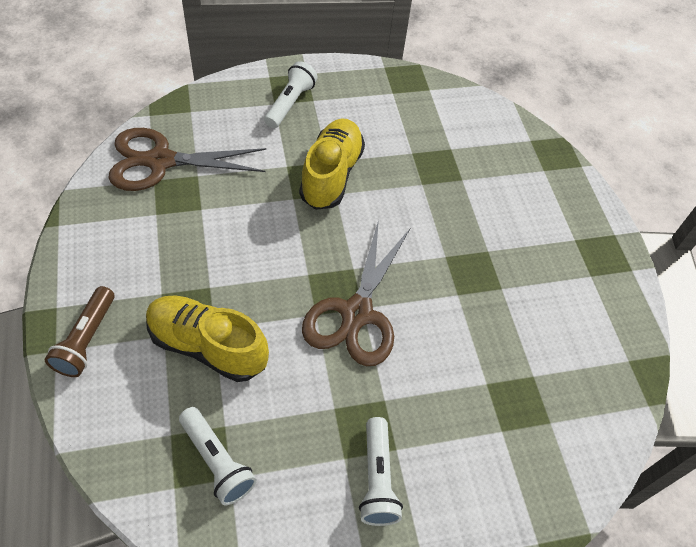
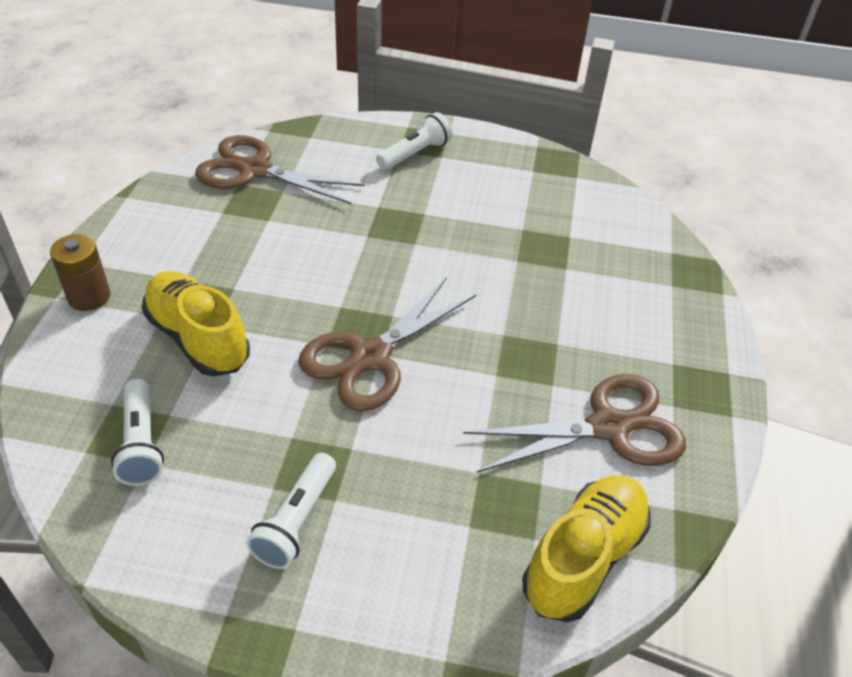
camera: 25 degrees right, 10 degrees down
(86, 339) = (89, 297): brown flashlight -> brown battery
(331, 175) = (420, 226): yellow shoe -> yellow shoe (583, 558)
(557, 310) = (609, 427): none -> brown scissors

